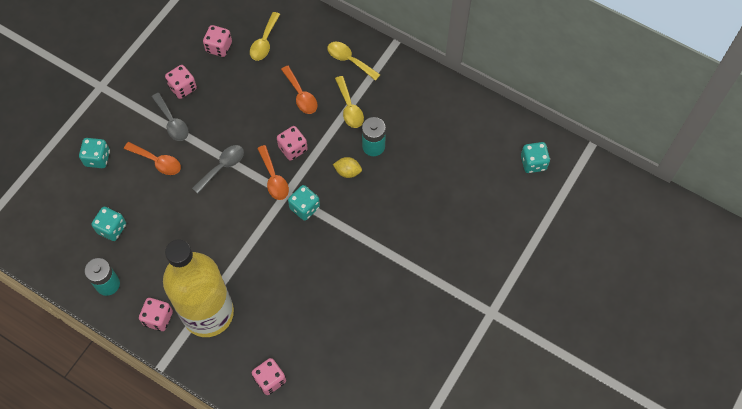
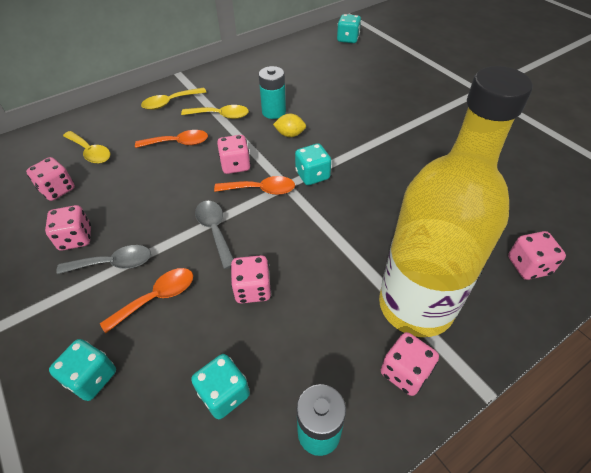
camera: 65 degrees left, 15 degrees down
(184, 212) = (252, 289): none -> pink dice
(347, 172) = (290, 134): yellow lemon -> yellow lemon turned 60 degrees clockwise

